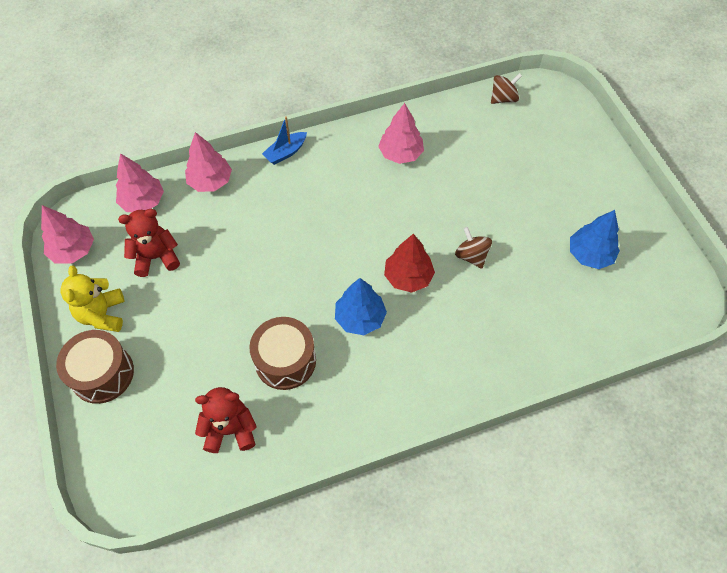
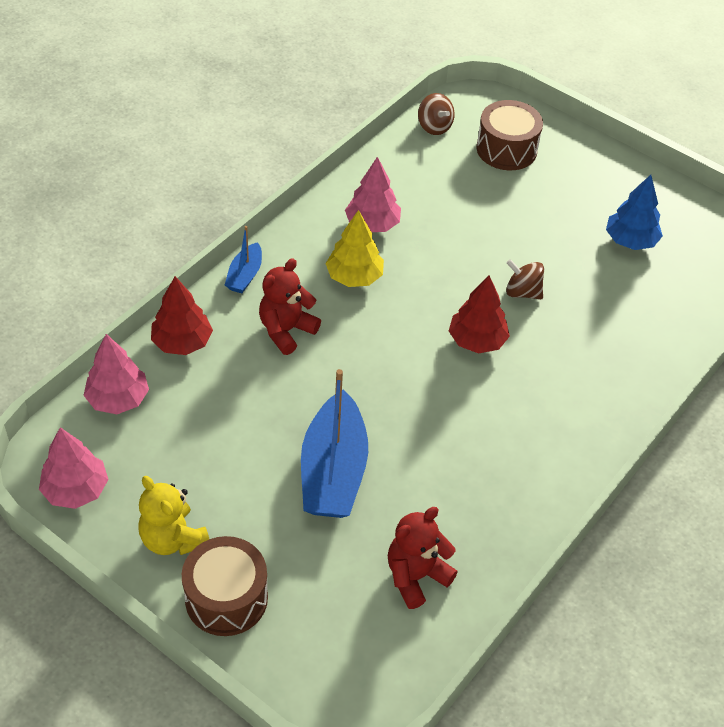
camera: 35 degrees left, 10 degrees down
(156, 257) = (186, 449): red teddy bear -> red teddy bear (286, 330)
(210, 181) = (182, 342): pink tree -> red tree
(235, 322) = (333, 471): none -> blue boat
(285, 360) = (418, 481): brown drum -> brown drum (506, 149)
(358, 187) = (354, 277): none -> yellow tree
(360, 318) = (460, 402): blue tree -> none
(503, 98) = (434, 127): brown spinning top -> brown spinning top turned 120 degrees clockwise

